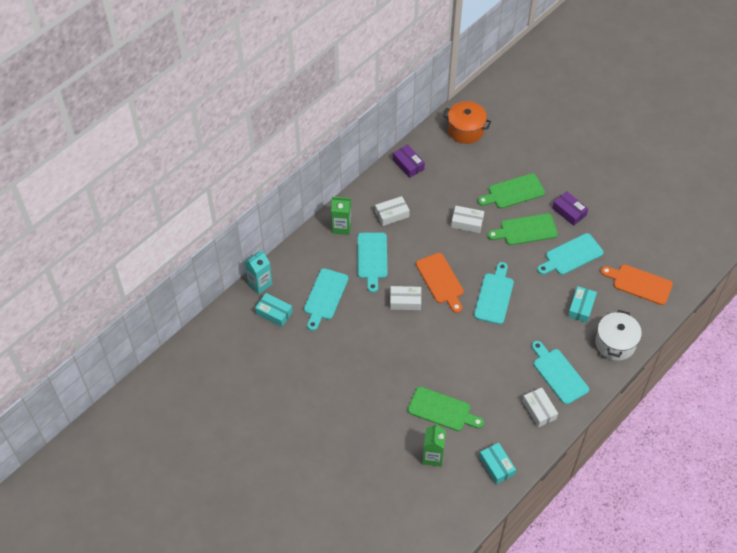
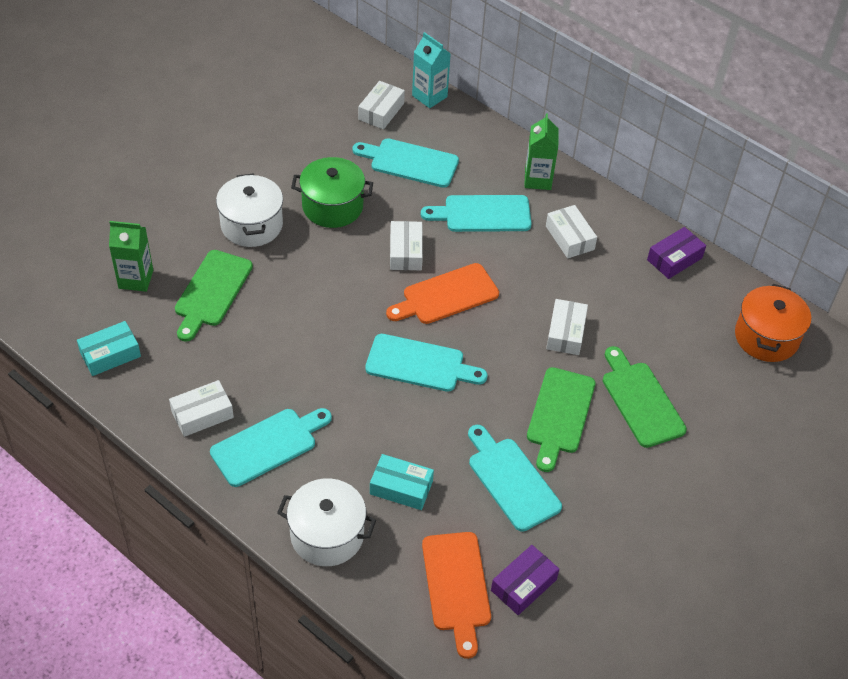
camera: 85 degrees right, 5 degrees down
(274, 313) = (381, 111): turquoise box -> white box
(365, 342) = (332, 206): none -> green pot
(382, 389) = (251, 225): none -> white pot
(525, 230) = (560, 414): green cutting board -> green cutting board turned 150 degrees counterclockwise
(569, 212) = (609, 483): purple box -> purple box (523, 585)
(639, 284) = (456, 586): orange cutting board -> orange cutting board turned 150 degrees clockwise

